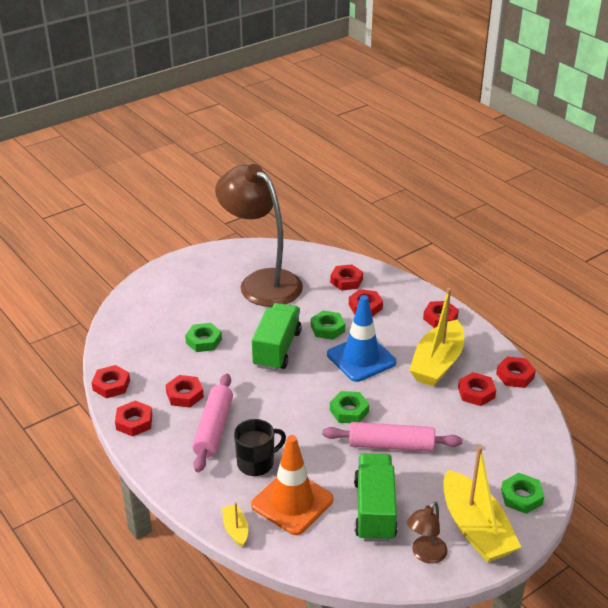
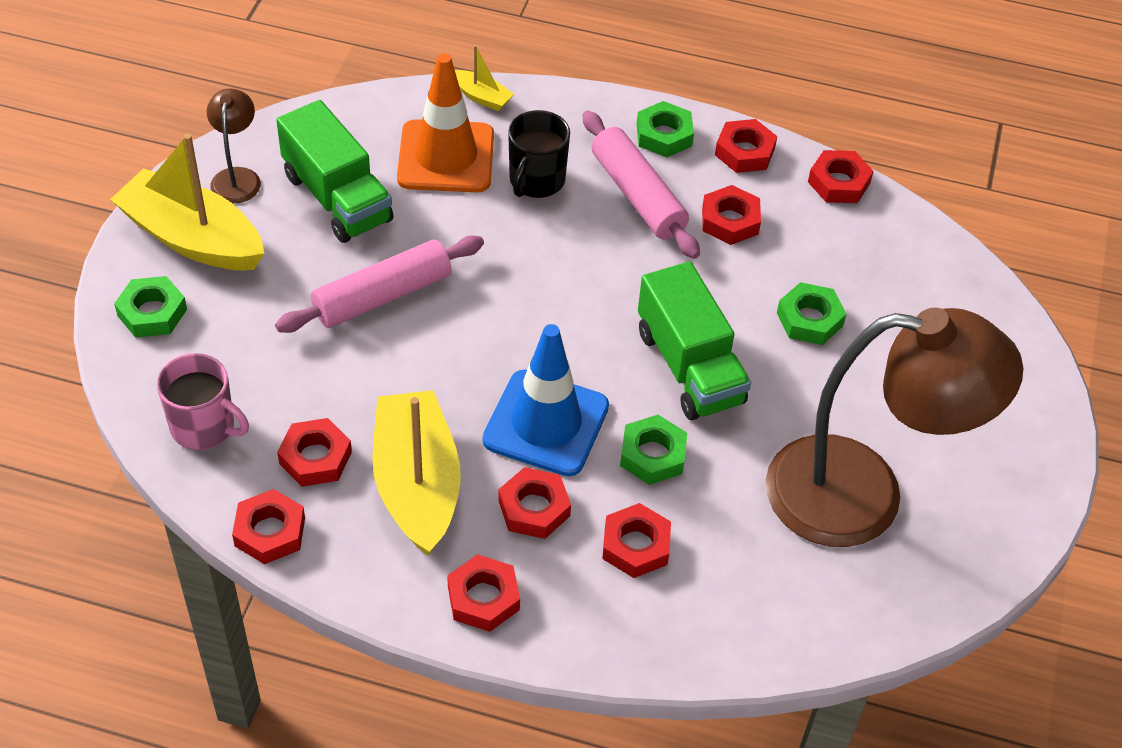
camera: 140 degrees right, 15 degrees up
(346, 281) = (725, 593): red nut -> red nut (534, 508)
(349, 411) = (484, 318): green nut -> green nut (664, 135)
(522, 429) = (204, 427): none -> pink mug

